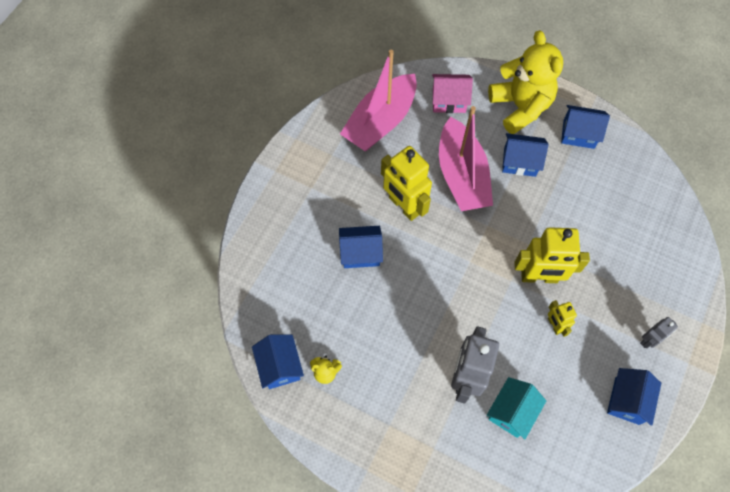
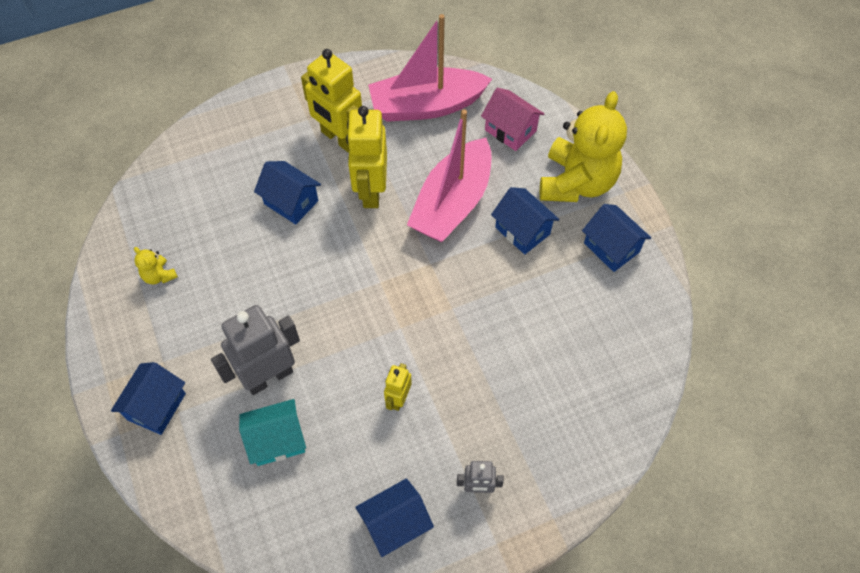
camera: 40 degrees right, 5 degrees down
(280, 366) = (129, 242): blue house -> blue house (156, 406)
(539, 277) = (430, 345): yellow robot -> yellow robot (339, 138)

